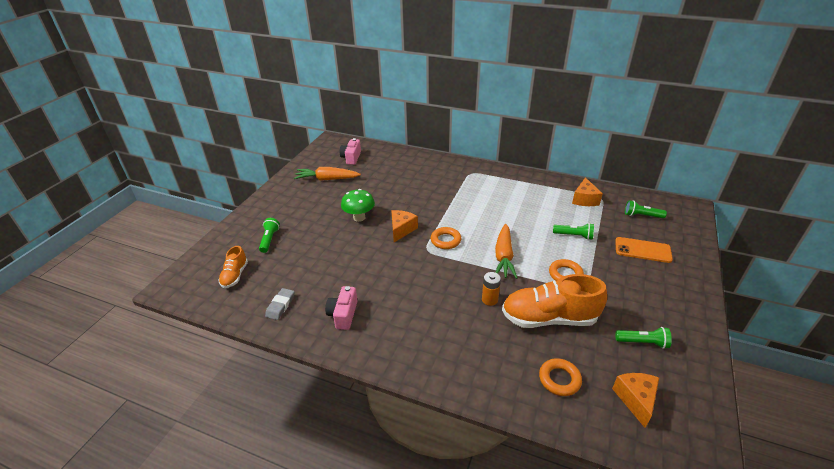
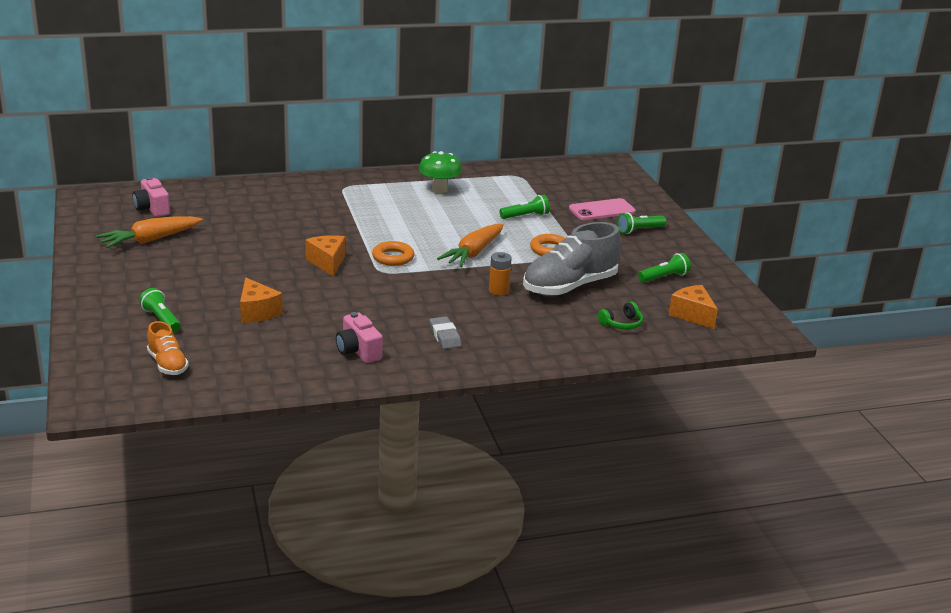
camera: 40 degrees left, 10 degrees down
(280, 306) = (271, 368): grey eraser -> grey eraser (444, 336)
(359, 217) = (256, 266): green mushroom -> green mushroom (439, 190)
(503, 256) = (473, 253): orange carrot -> orange carrot turned 60 degrees clockwise
(549, 318) = (569, 286): orange shoe -> grey shoe
(559, 379) = (622, 324): orange ring -> green headphones
(584, 199) = (503, 182): orange cheese -> orange cheese (257, 312)
(641, 215) = (574, 182): green flashlight -> green flashlight (639, 230)
(643, 250) = (602, 210): orange phone -> pink phone

